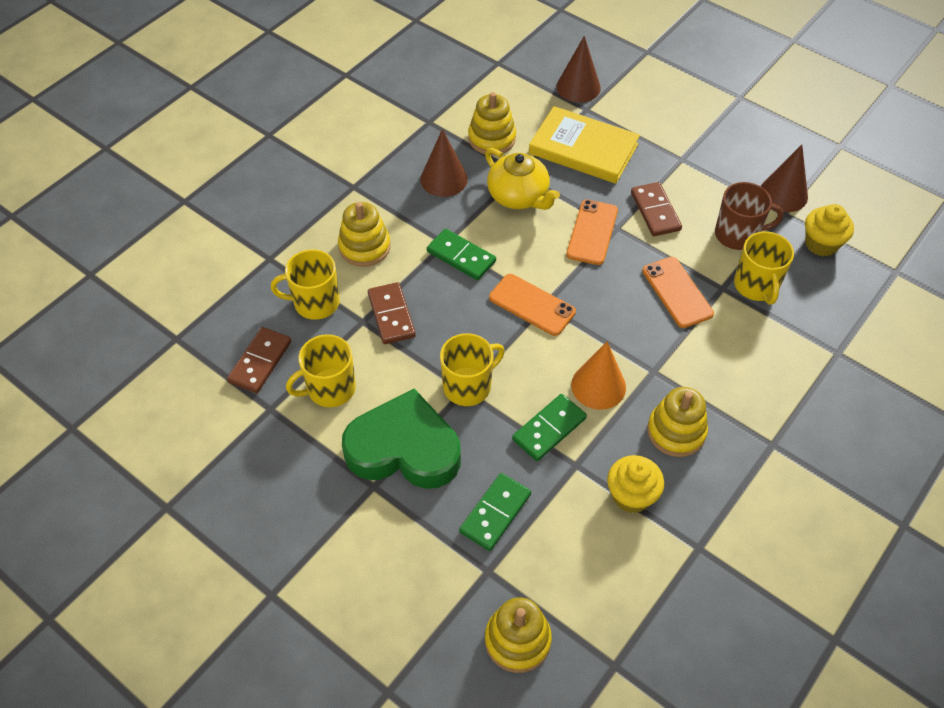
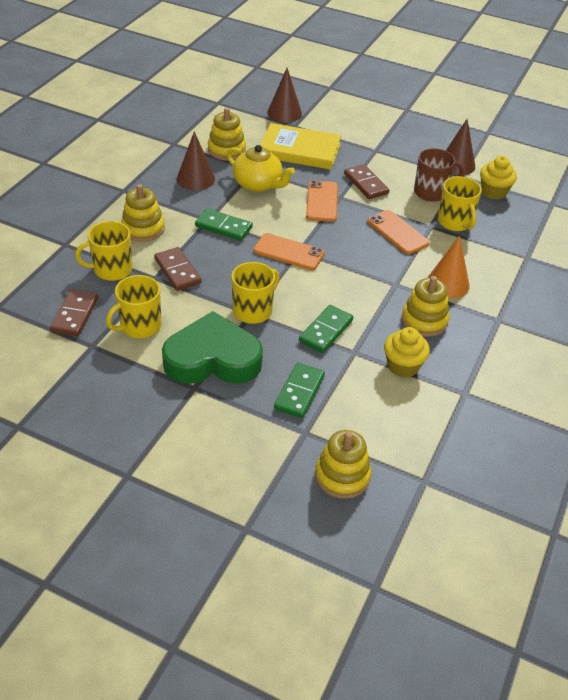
camera: 15 degrees left, 10 degrees down
(598, 386) = (356, 298): orange cone -> orange cone (448, 283)

